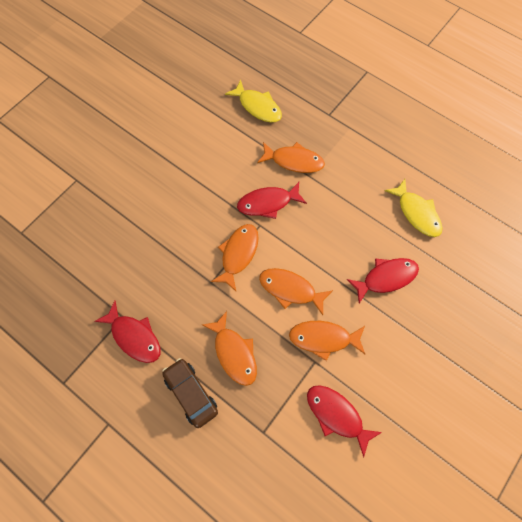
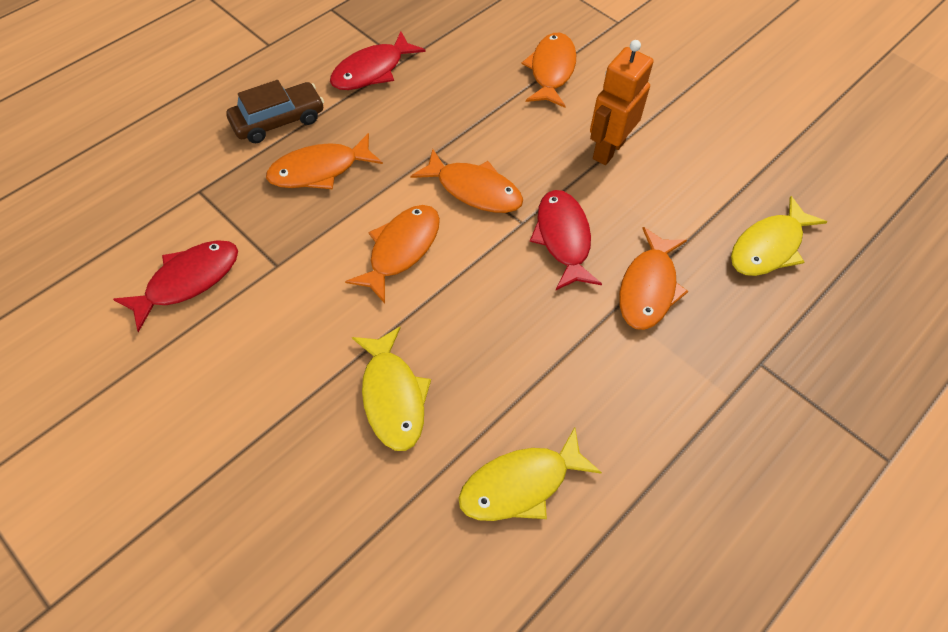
camera: 95 degrees right, 10 degrees down
(196, 182) = (608, 150): none -> orange robot
(323, 338) = (309, 282): orange fish -> orange fish (551, 70)
(386, 278) = (393, 397): red fish -> yellow fish

